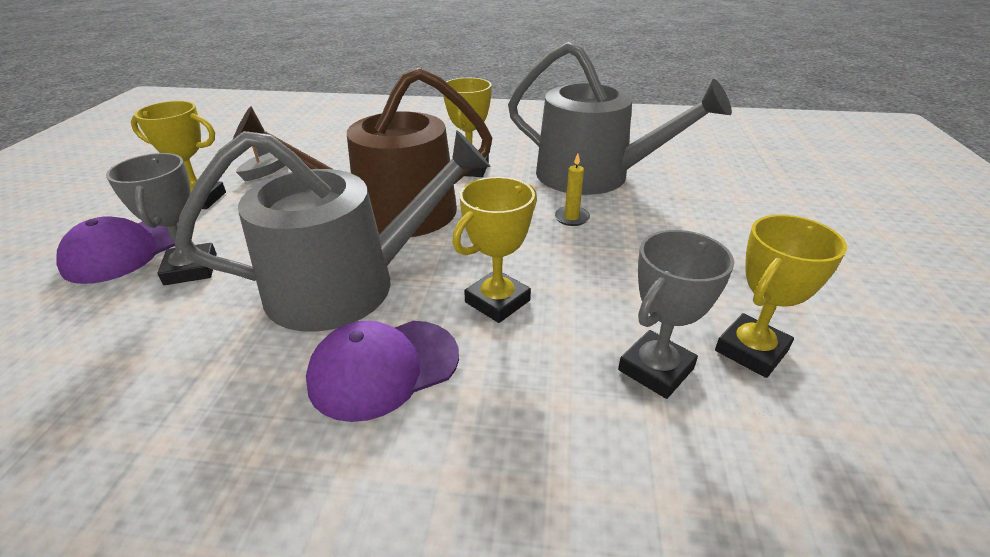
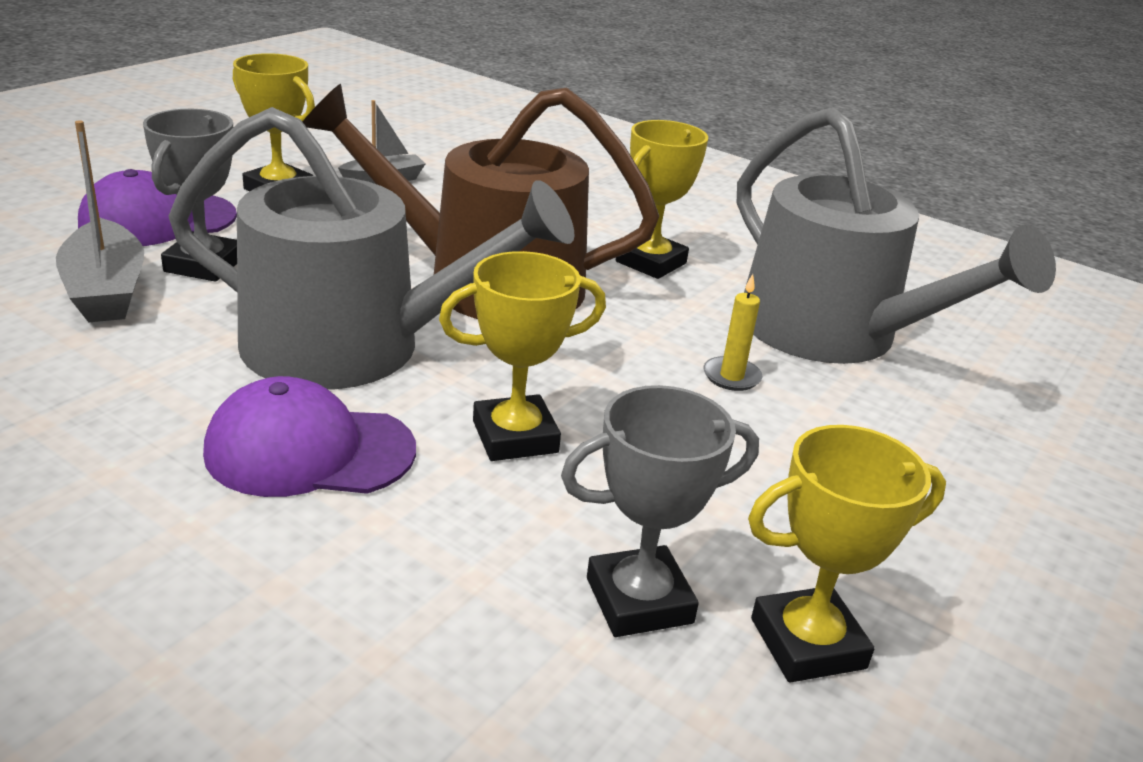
camera: 25 degrees right, 5 degrees down
(128, 316) = (106, 290): none -> grey boat

